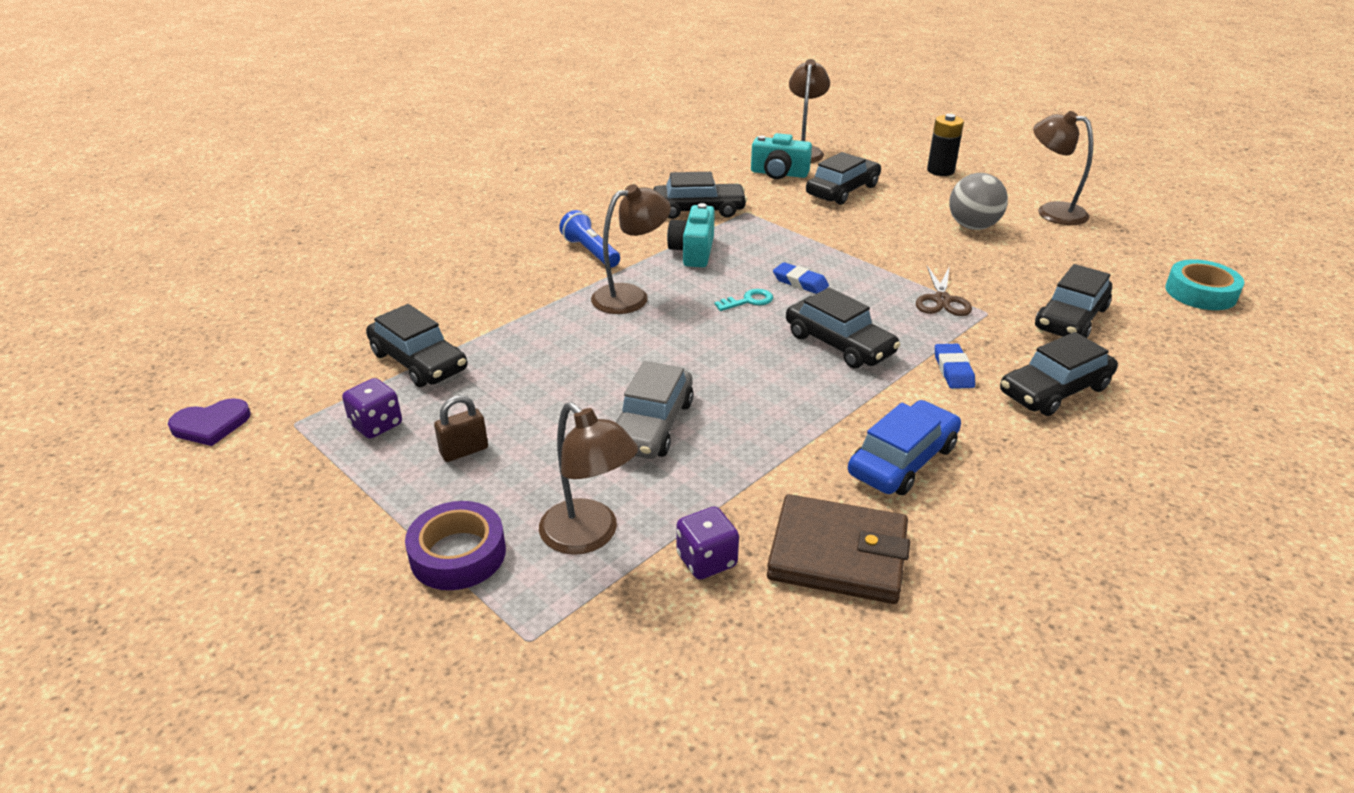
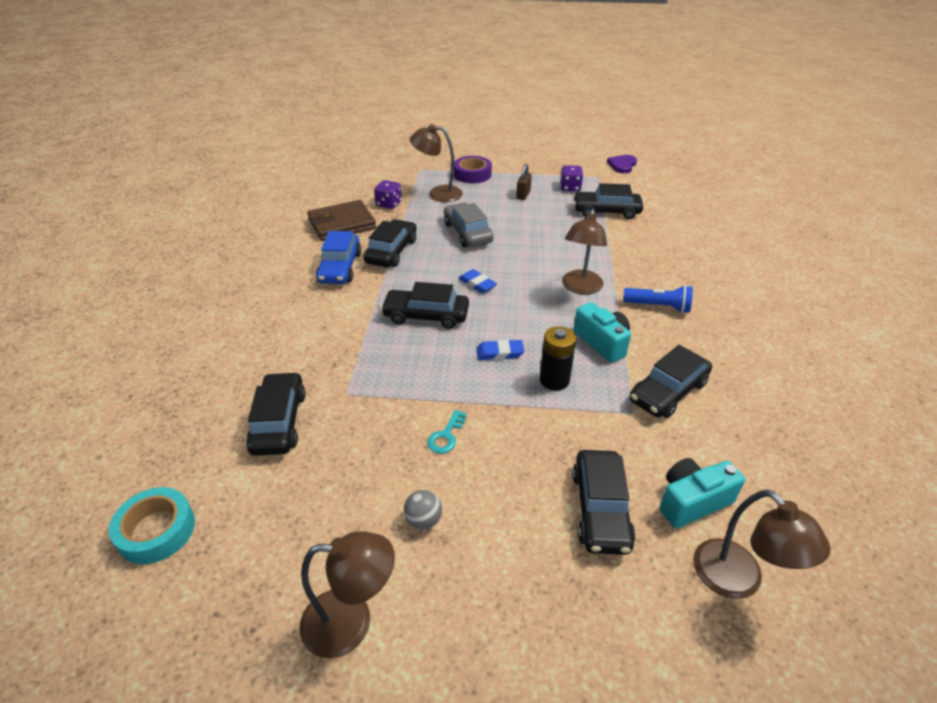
camera: 140 degrees right, 5 degrees up
(748, 301) = (512, 319): turquoise key -> turquoise key (446, 436)
(940, 171) = (546, 652): black battery -> black battery (554, 380)
(942, 300) = (388, 389): brown scissors -> none
(953, 370) = (344, 330): blue eraser -> blue eraser (477, 284)
(973, 226) = (423, 520): grey ball -> grey ball, size x0.56
(1054, 390) = (274, 345): black car -> black car (391, 251)

